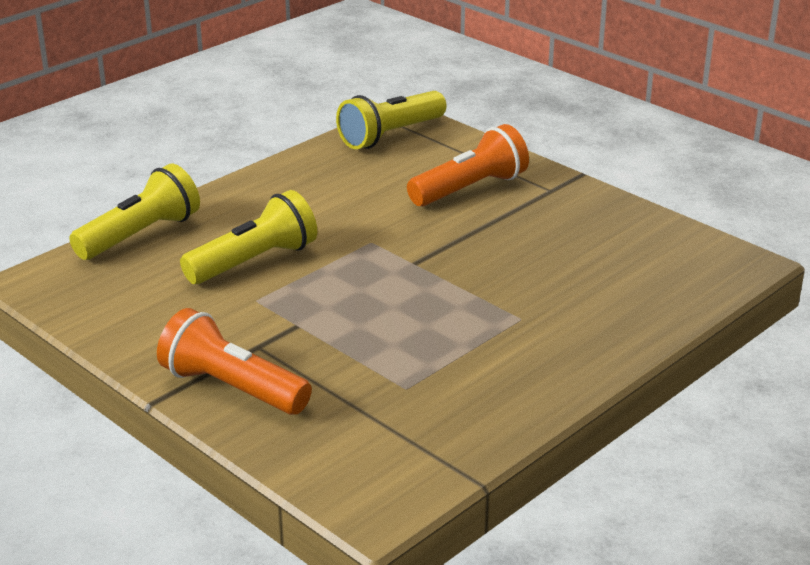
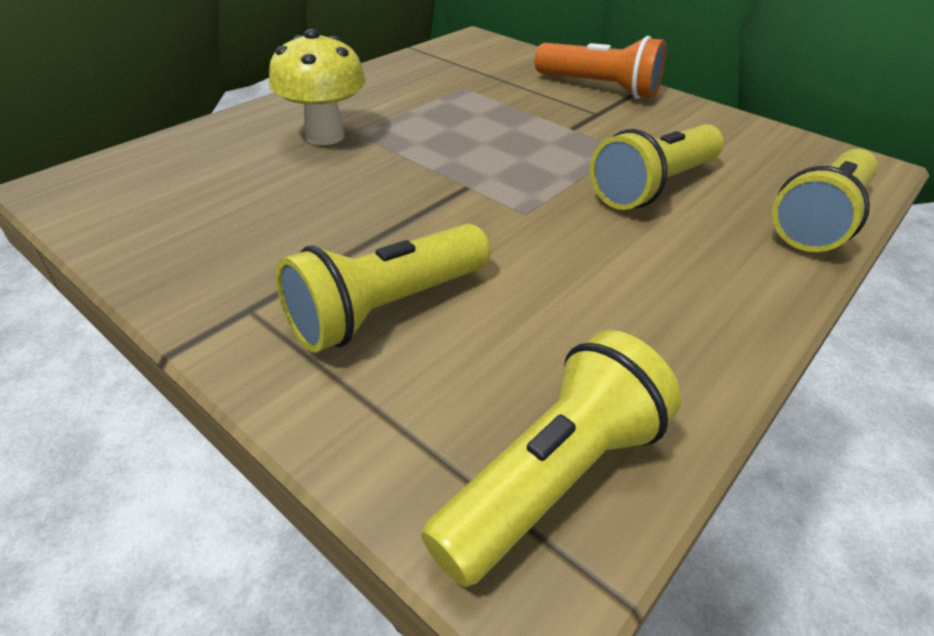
camera: 175 degrees right, 10 degrees up
(470, 189) = (387, 308): orange flashlight -> yellow flashlight
(551, 313) = (324, 136): none -> yellow mushroom

